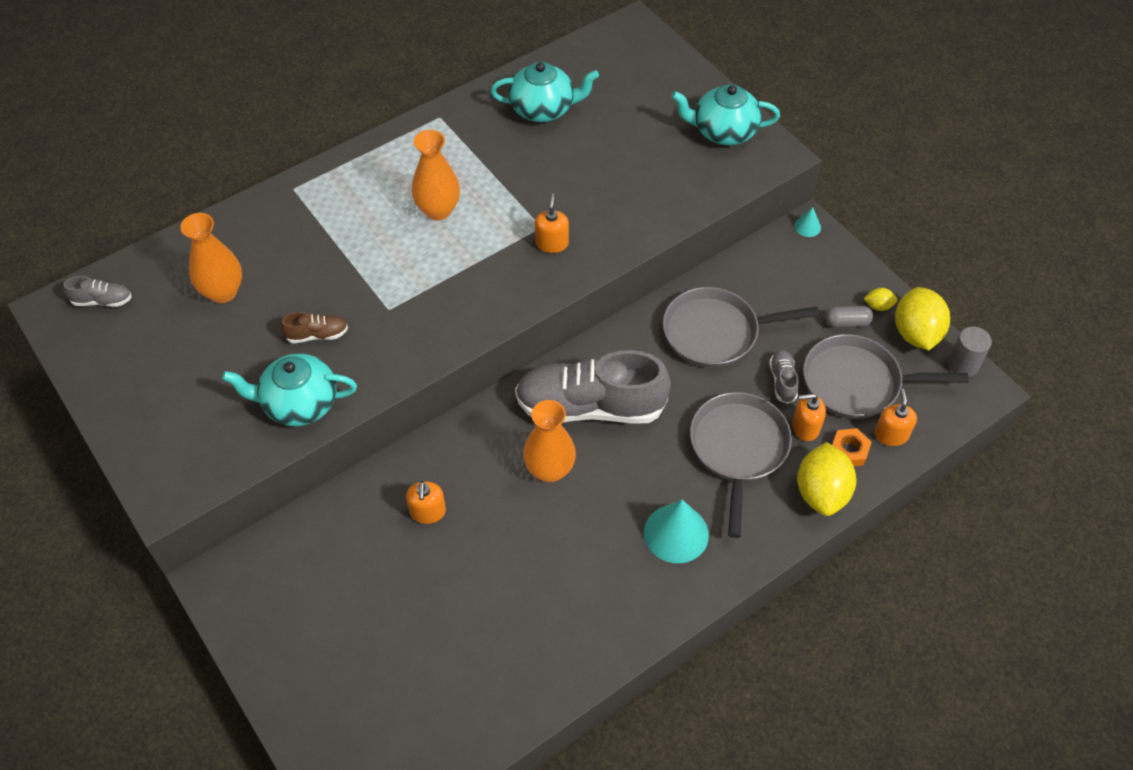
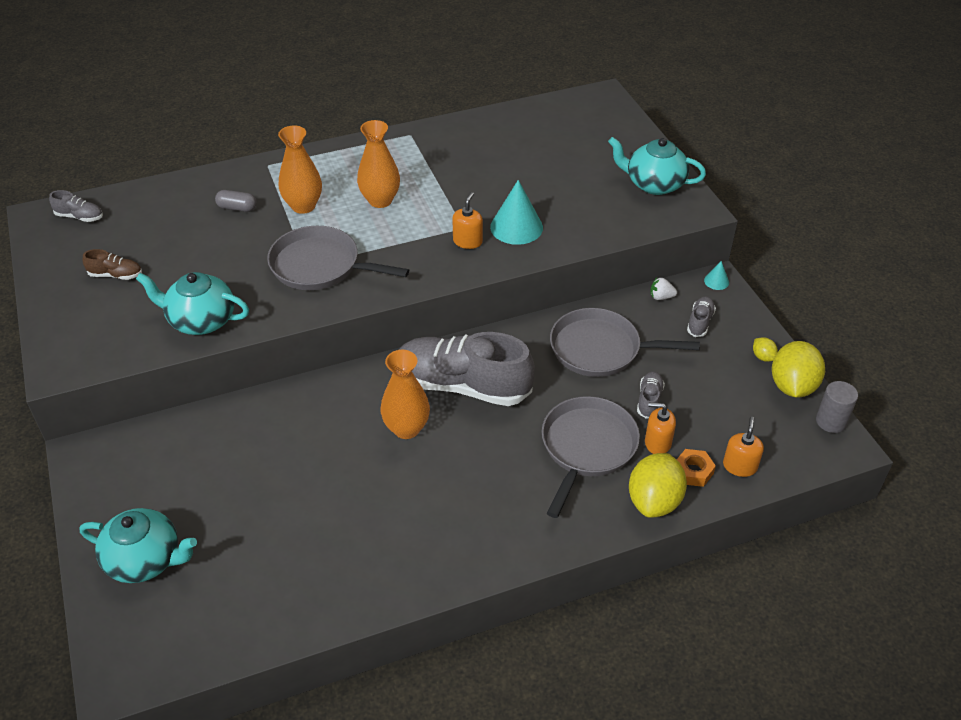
camera: 15 degrees right, 10 degrees down
(223, 292) = (177, 228): orange vase -> orange vase (303, 206)
(317, 335) = (239, 273): brown shoe -> brown shoe (116, 275)
(427, 512) = (285, 439): orange soap dispenser -> none
(543, 109) = (500, 142): turquoise teapot -> turquoise teapot (145, 560)
(676, 533) = (502, 505): turquoise cone -> turquoise cone (516, 227)
(758, 257) = (661, 297): none -> white strawberry
(805, 279) = (700, 322): none -> grey shoe
(847, 323) = (727, 365): grey capsule -> grey capsule (237, 208)
(856, 383) = (720, 416): grey pan -> grey pan (319, 266)
(878, 306) = (763, 357): yellow lemon -> yellow lemon turned 45 degrees clockwise

